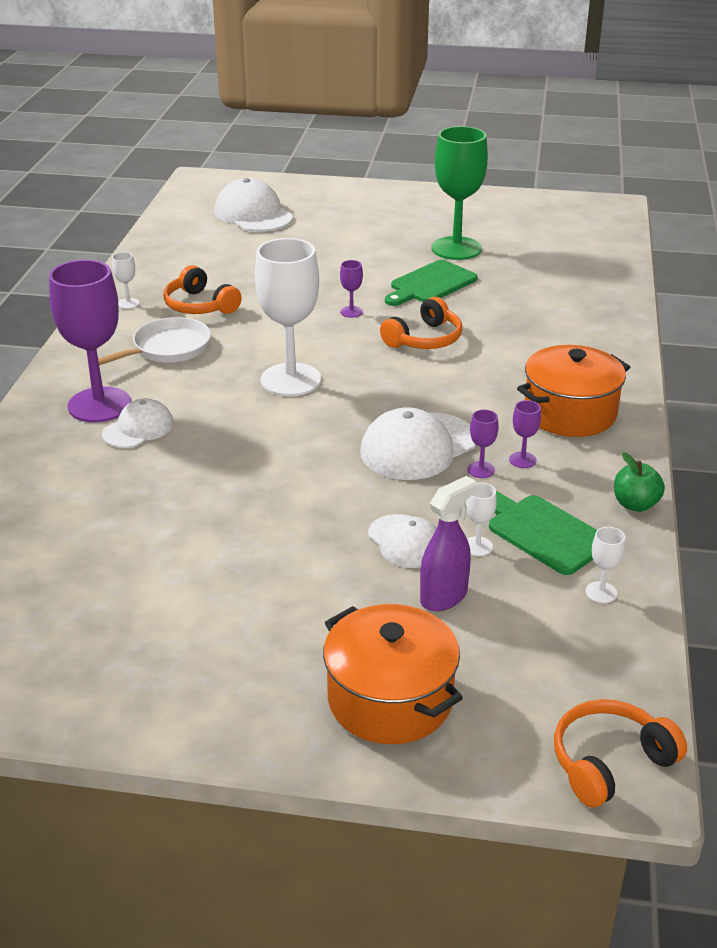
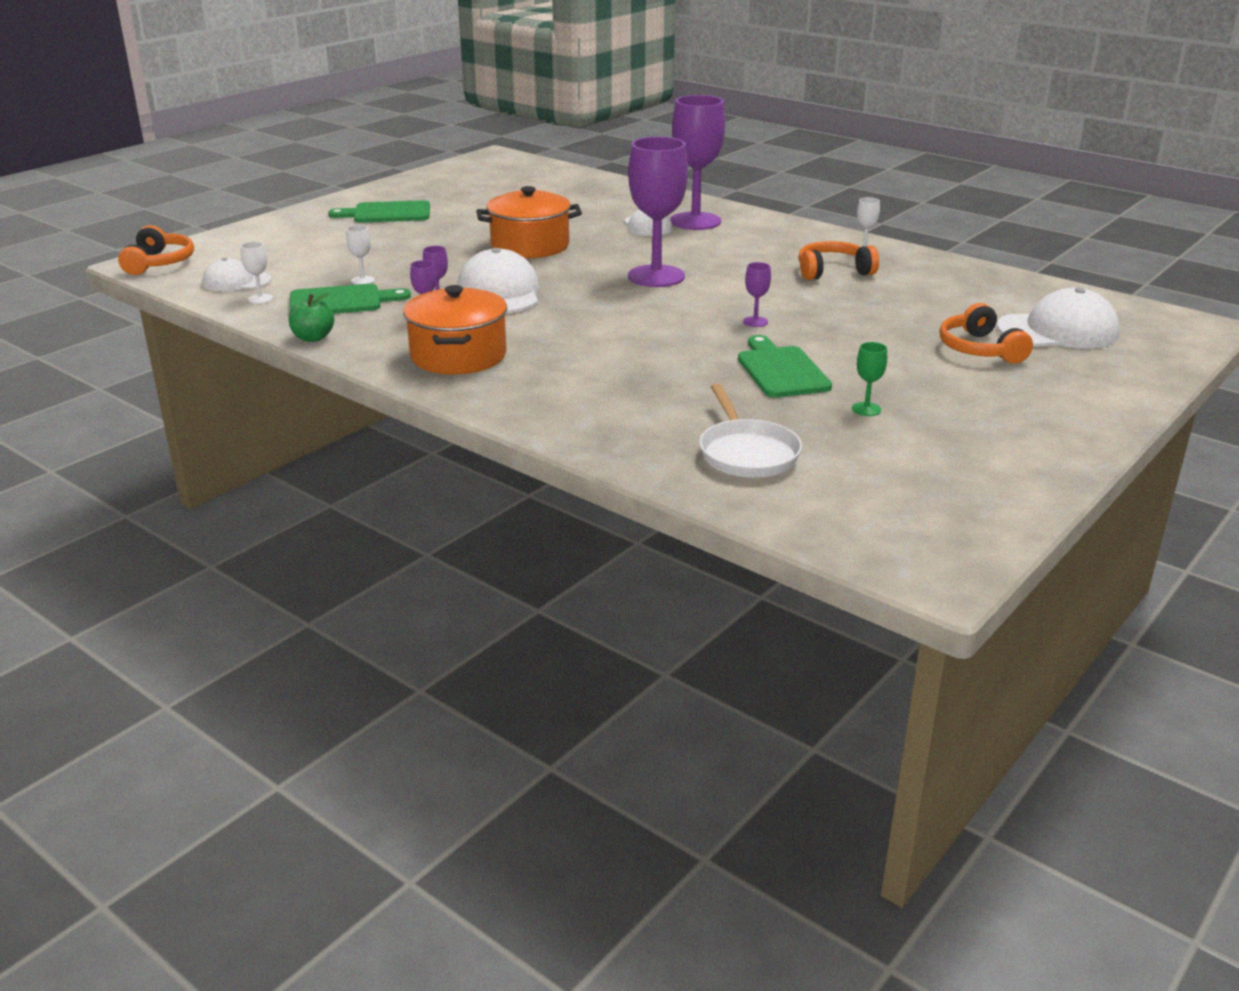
camera: 120 degrees right, 5 degrees down
(167, 349) = (761, 250): white pan -> white pan (746, 453)
(235, 650) = (387, 213): none -> green cutting board
(290, 380) = (656, 276): white goblet -> purple goblet
(390, 699) = (291, 233): orange pot -> orange pot (530, 246)
(405, 541) = (403, 264): white cap -> white cap (236, 282)
(425, 339) = (663, 337): orange headphones -> orange headphones (979, 349)
(444, 597) = (337, 261): purple spray bottle -> none
(456, 248) = (866, 409): green goblet -> green goblet, size x0.41

